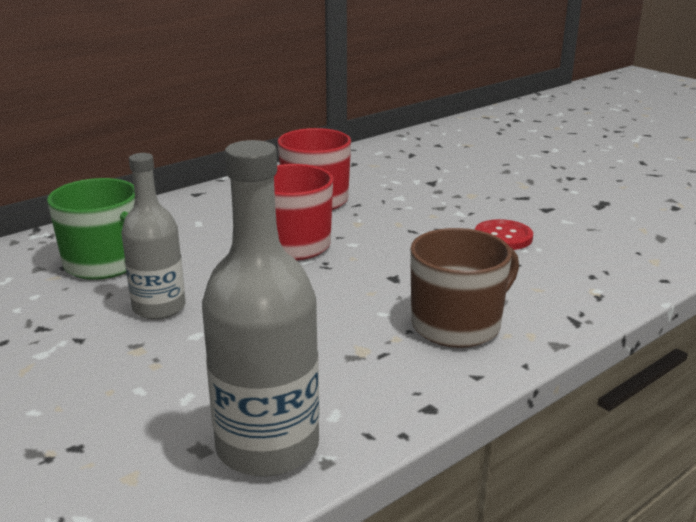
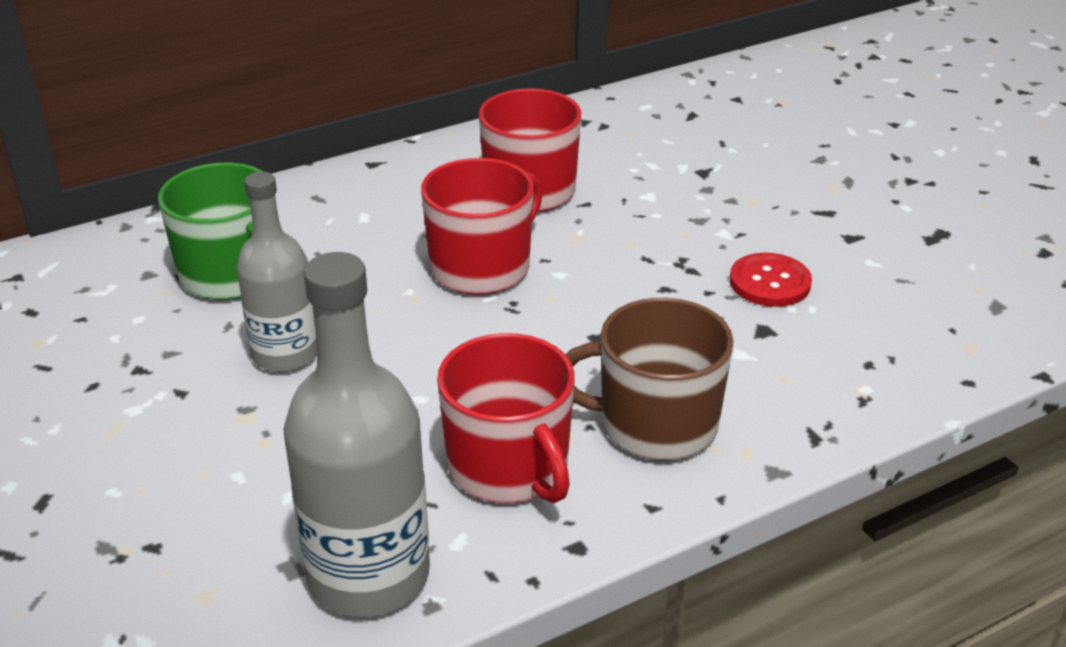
camera: 10 degrees right, 10 degrees up
(358, 362) = (509, 467): none -> red mug
(457, 325) = (655, 424): brown mug -> brown mug turned 150 degrees counterclockwise

